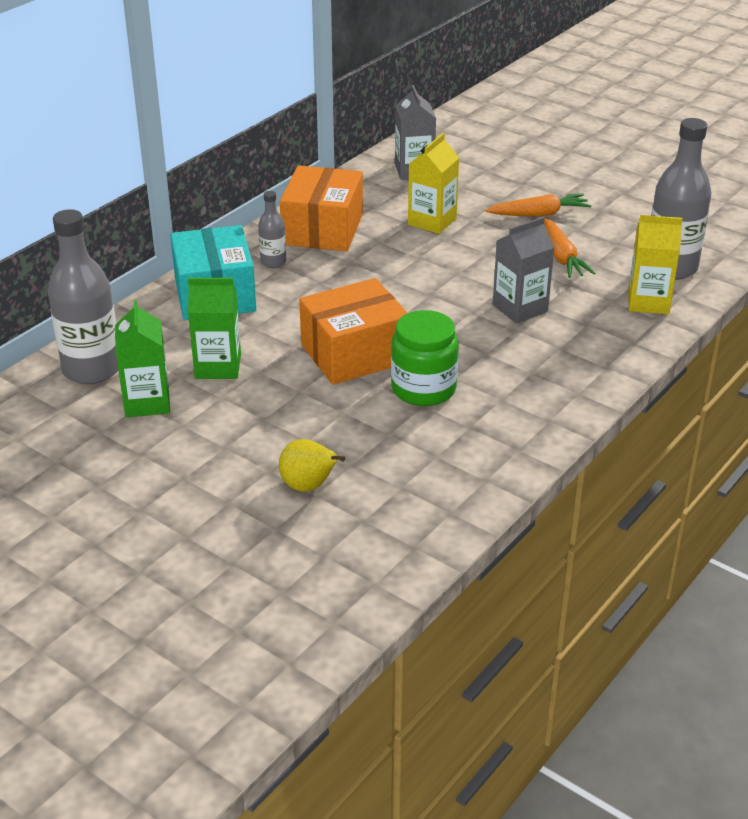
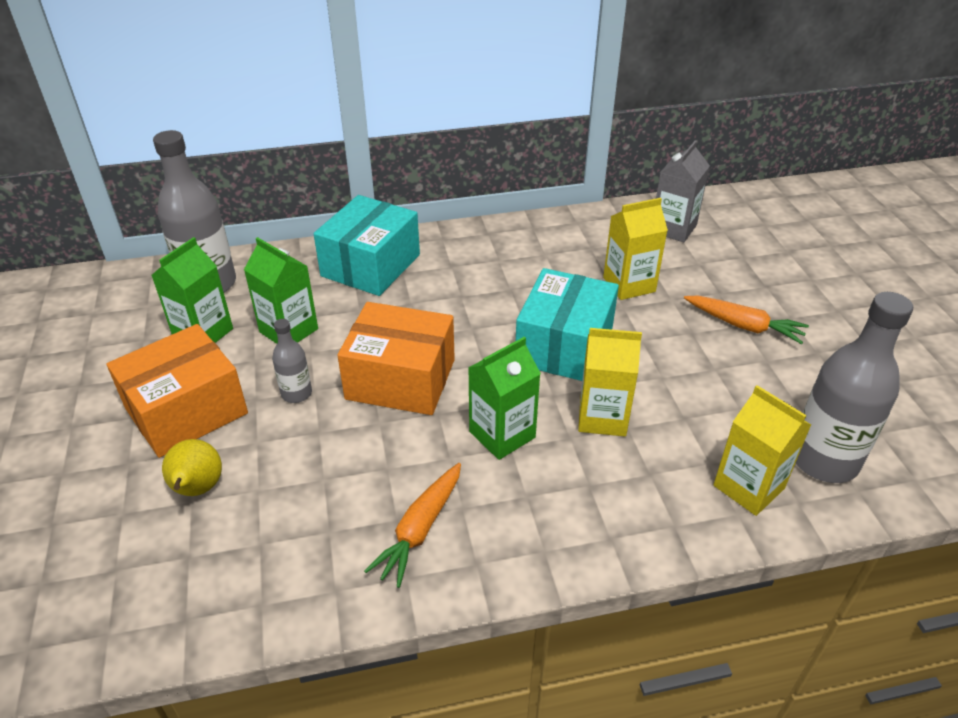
camera: 40 degrees right, 5 degrees up
(273, 262) = (449, 259): grey bottle -> grey bottle (296, 393)
(323, 229) = (525, 248): orange box -> orange box (186, 411)
(423, 388) = (410, 450): green jar -> none
(440, 280) = (564, 346): none -> turquoise box
(470, 349) = (502, 434): none -> green carton
(520, 308) = (602, 417): grey carton -> yellow carton
(562, 257) = (713, 383): orange carrot -> orange carrot (420, 529)

